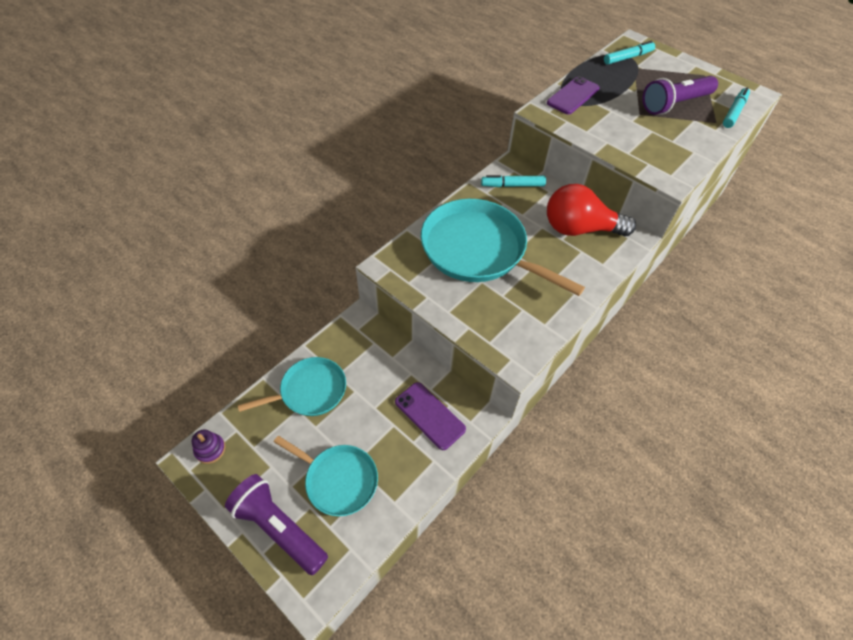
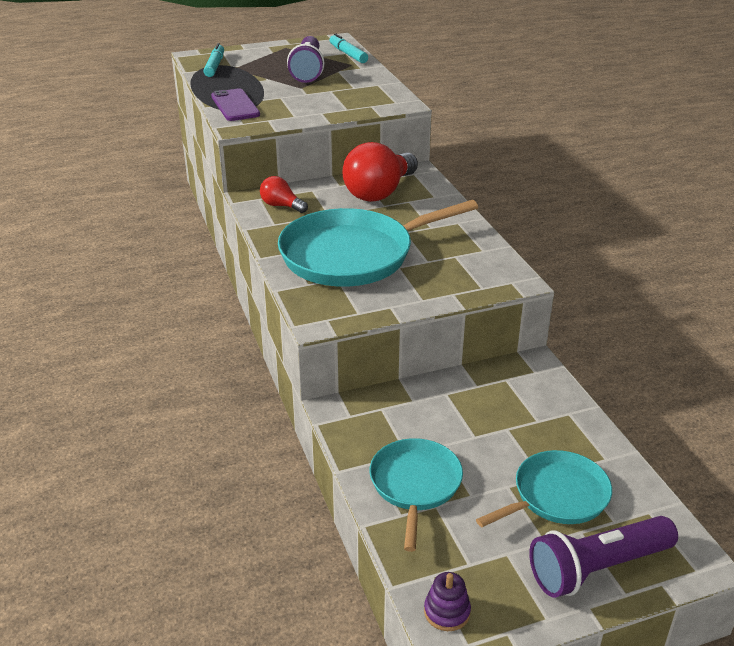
camera: 60 degrees left, 20 degrees down
(429, 415) = (510, 397): purple phone -> none
(513, 185) = (281, 206): turquoise marker -> red light bulb

